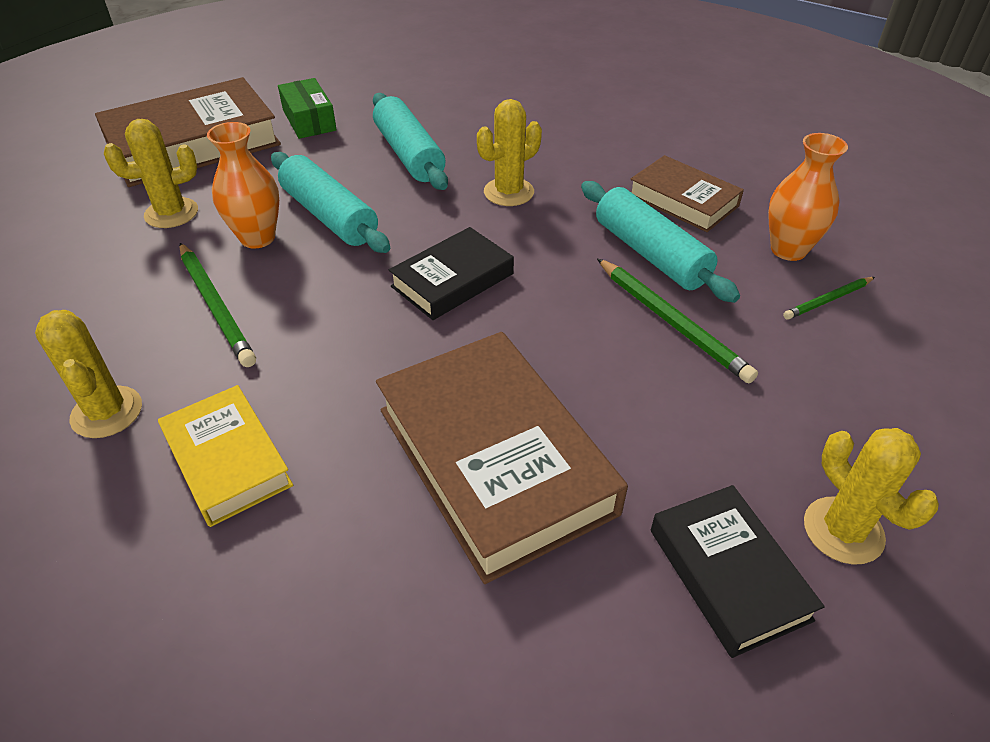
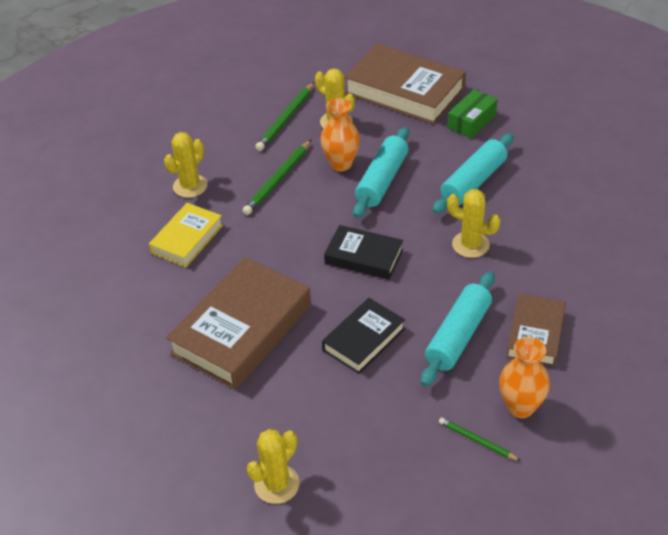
camera: 65 degrees right, 0 degrees up
(671, 322) = (396, 366): green pencil -> green pencil (286, 119)
(728, 574) = (223, 442): black book -> black book (364, 339)

